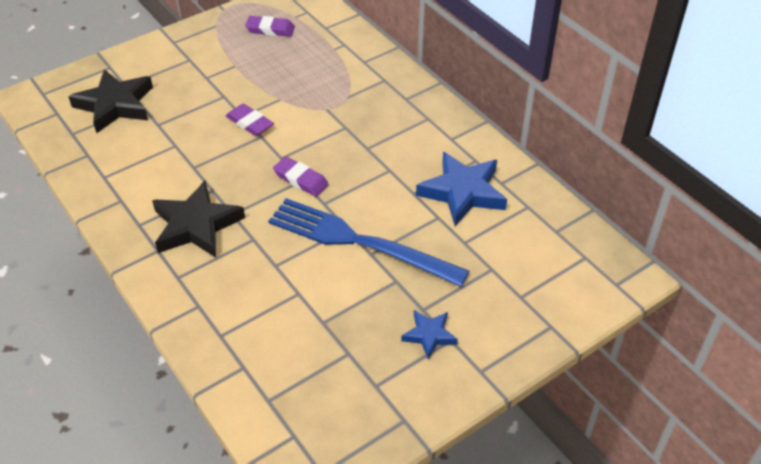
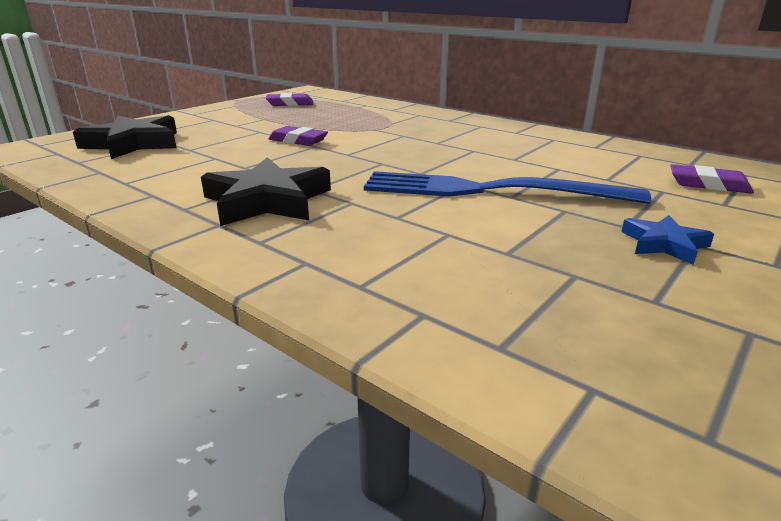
camera: 15 degrees left, 20 degrees down
(301, 179) = (381, 163): purple eraser -> purple eraser (708, 185)
(463, 192) = (565, 154): blue star -> none

